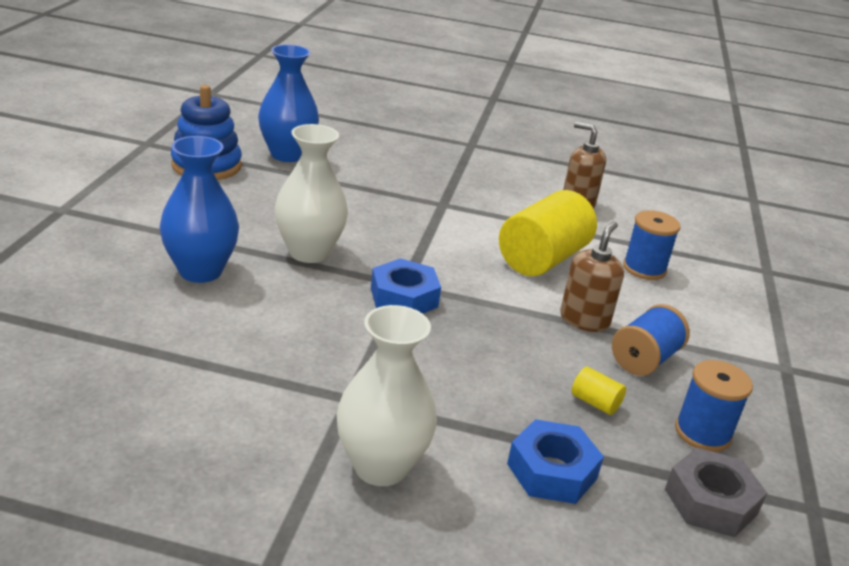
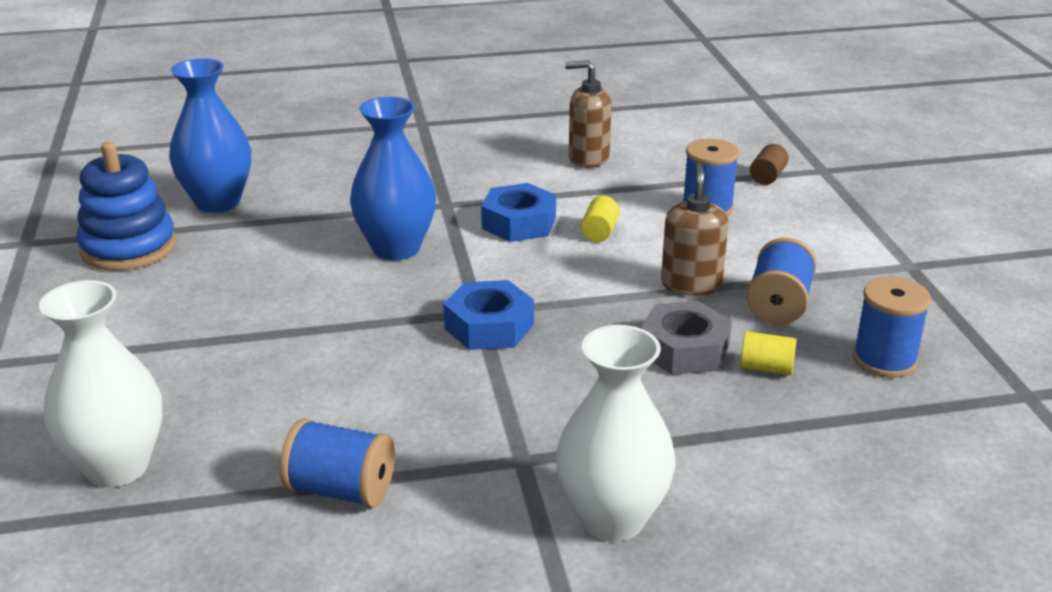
camera: 20 degrees left, 0 degrees up
(200, 271) = (233, 378): blue vase -> blue vase (396, 248)
(208, 371) = (341, 490): none -> blue spool
(309, 252) = (342, 312): white vase -> white vase (117, 467)
(542, 259) = (599, 232): yellow cylinder -> yellow cylinder, size x0.41
(552, 471) = (779, 454): blue nut -> blue nut (519, 223)
(710, 501) = (939, 425): grey nut -> grey nut (684, 349)
(714, 261) = (767, 177): none -> brown cylinder

